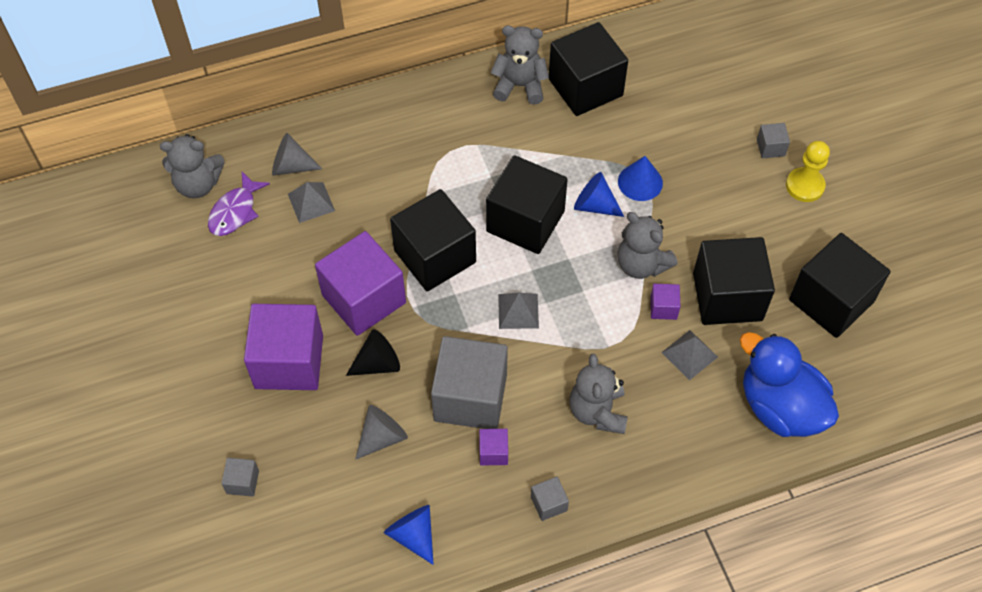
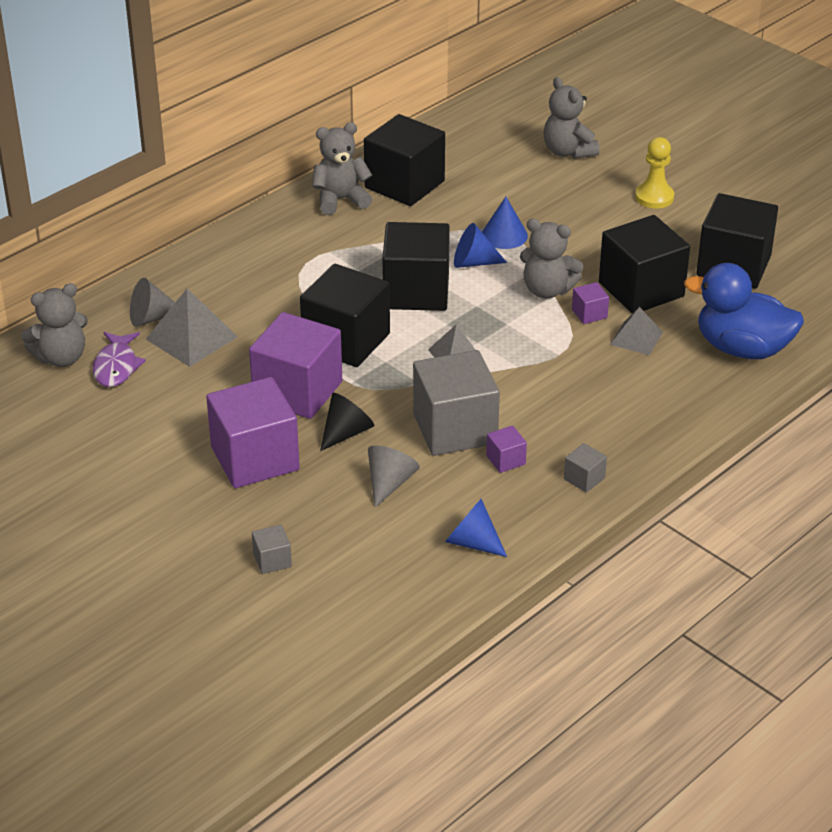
camera: 25 degrees left, 20 degrees down
(311, 202) = (191, 337): grey pyramid -> grey pyramid, size x1.57
(597, 411) = (582, 402): grey teddy bear -> grey teddy bear (568, 152)
(770, 148) = (605, 180): grey cube -> none

